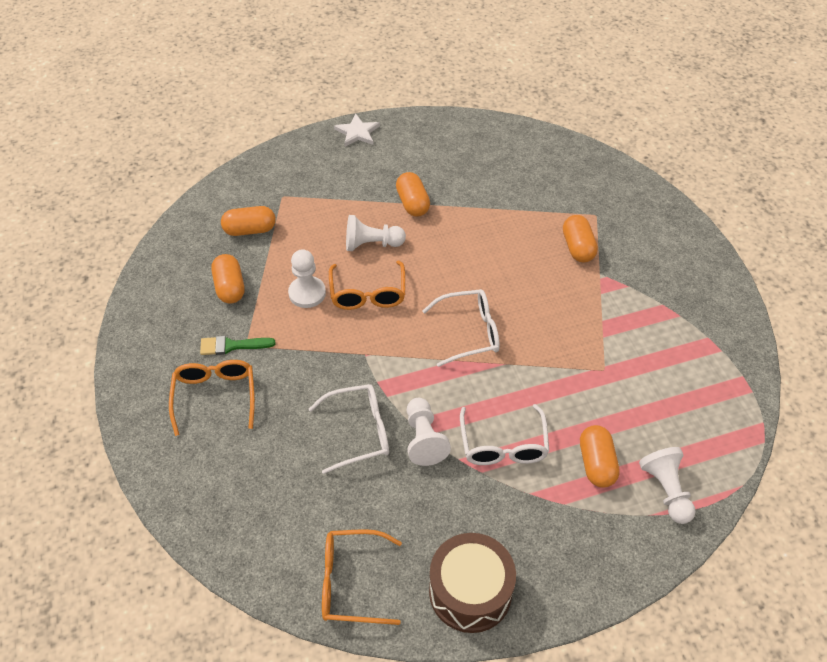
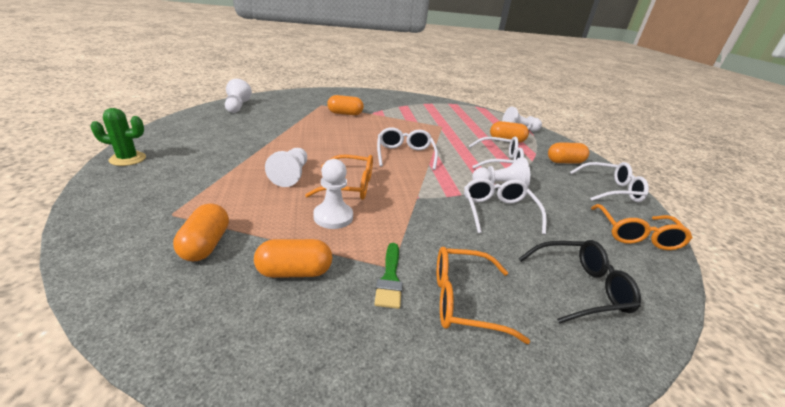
camera: 85 degrees left, 20 degrees down
(244, 490) = (580, 287): none -> black glasses
(357, 132) = (128, 159): white star -> green cactus
(412, 203) = (256, 151): orange capsule -> orange capsule (564, 162)
(470, 591) = (611, 190): brown drum -> white glasses
(528, 144) = (237, 106): none -> white pawn

